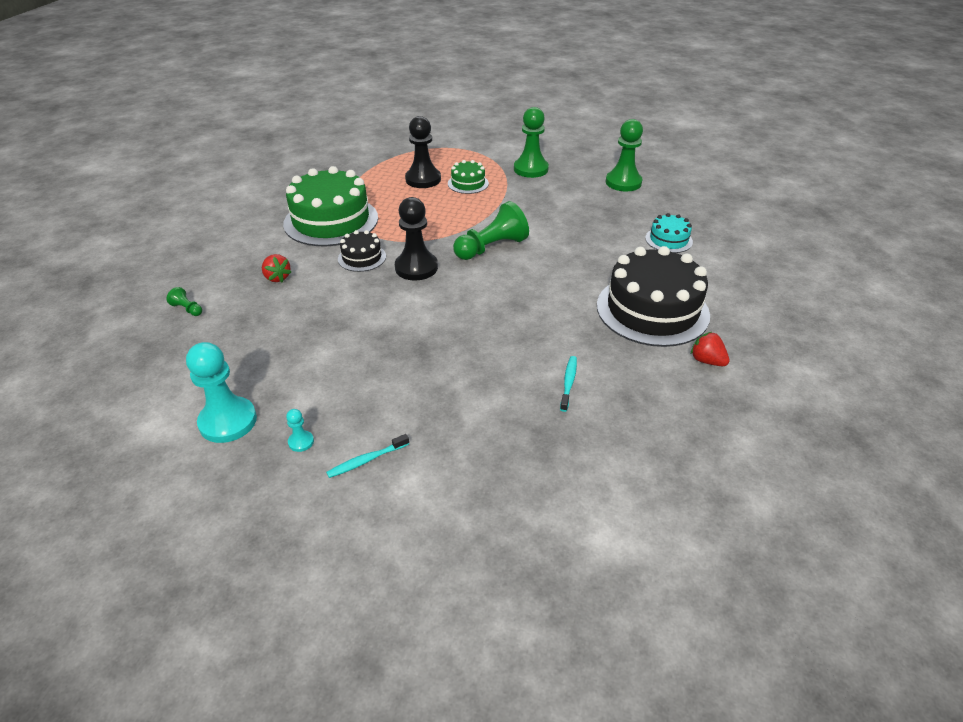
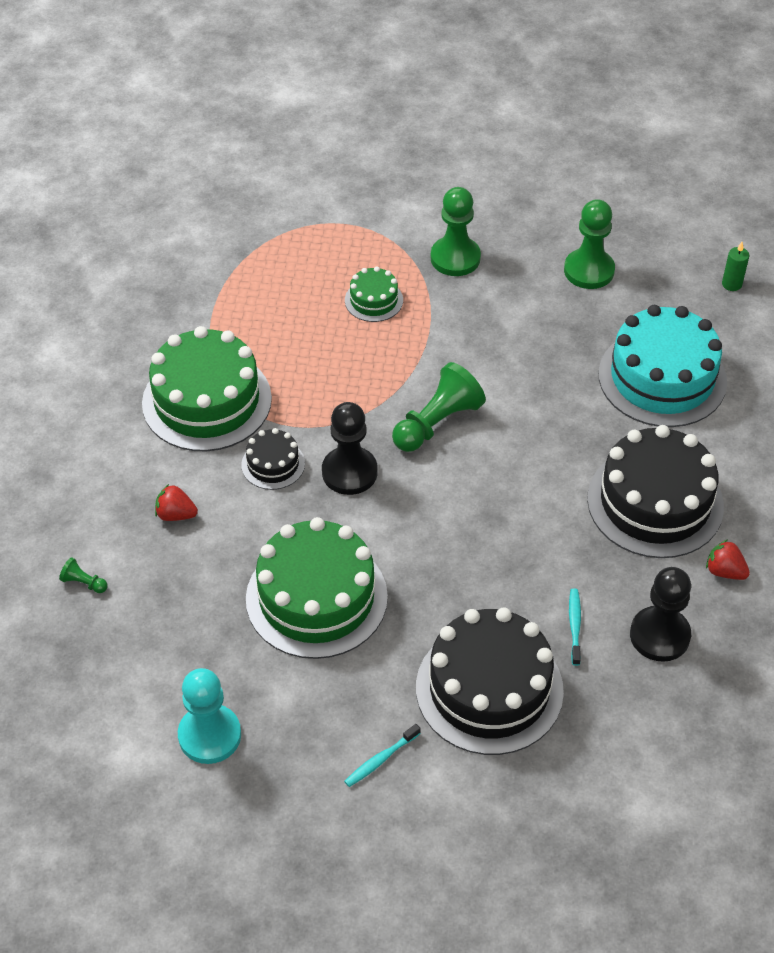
camera: 10 degrees left, 10 degrees up
(277, 277) = (176, 514): red strawberry -> red strawberry turned 150 degrees clockwise
(301, 442) = (301, 748): turquoise pawn -> none
(359, 338) = (316, 597): none -> green cake
(423, 179) = (307, 300): black pawn -> black pawn (659, 635)
(481, 419) = (489, 689): none -> black cake
(668, 240) = (662, 378): turquoise cake -> turquoise cake, size x2.10
(727, 197) = (731, 284): none -> green candle

